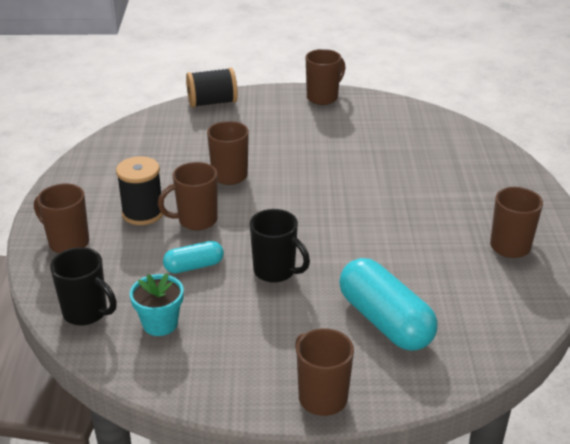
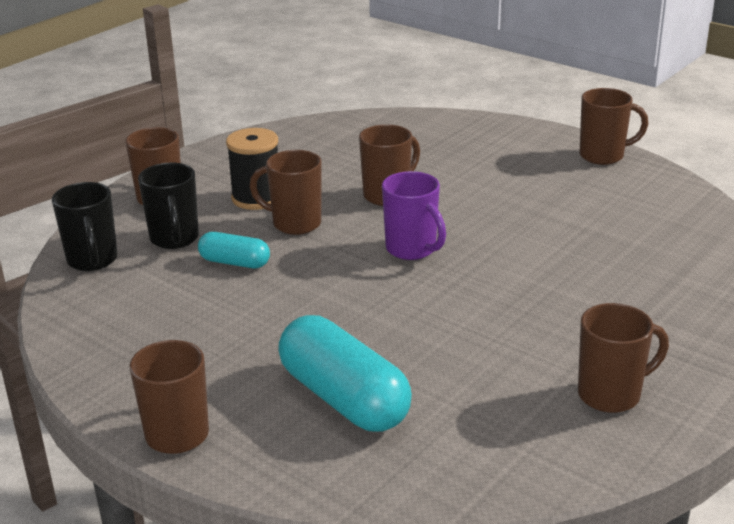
camera: 40 degrees right, 5 degrees down
(160, 324) = (136, 297): turquoise flower pot -> none
(212, 102) = (468, 122): black spool -> none
(275, 271) = (303, 301): black mug -> black mug (174, 239)
(295, 206) = (412, 249): none -> purple mug
(385, 321) = (343, 398): turquoise capsule -> turquoise capsule turned 45 degrees counterclockwise

